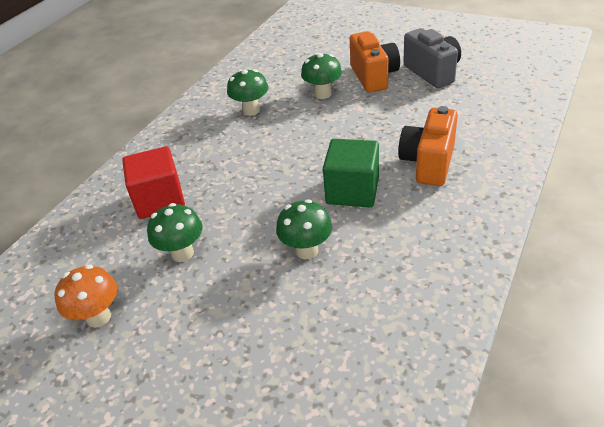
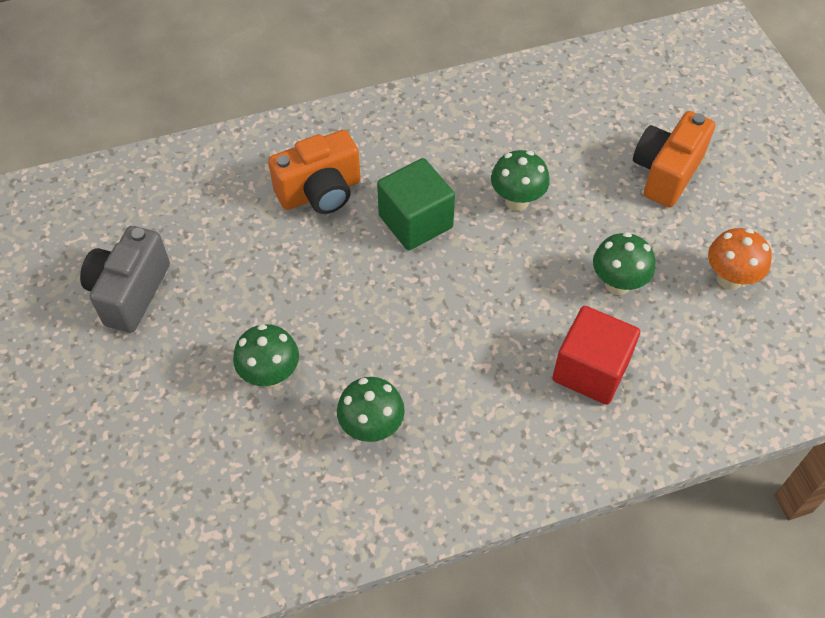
camera: 140 degrees left, 15 degrees up
(373, 76) = (185, 349): orange camera -> orange camera (666, 173)

